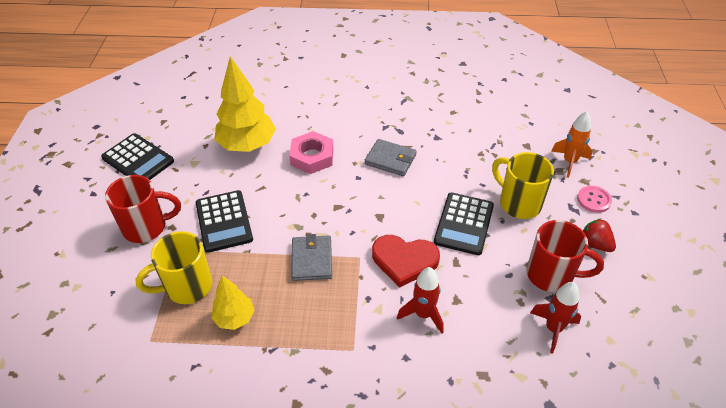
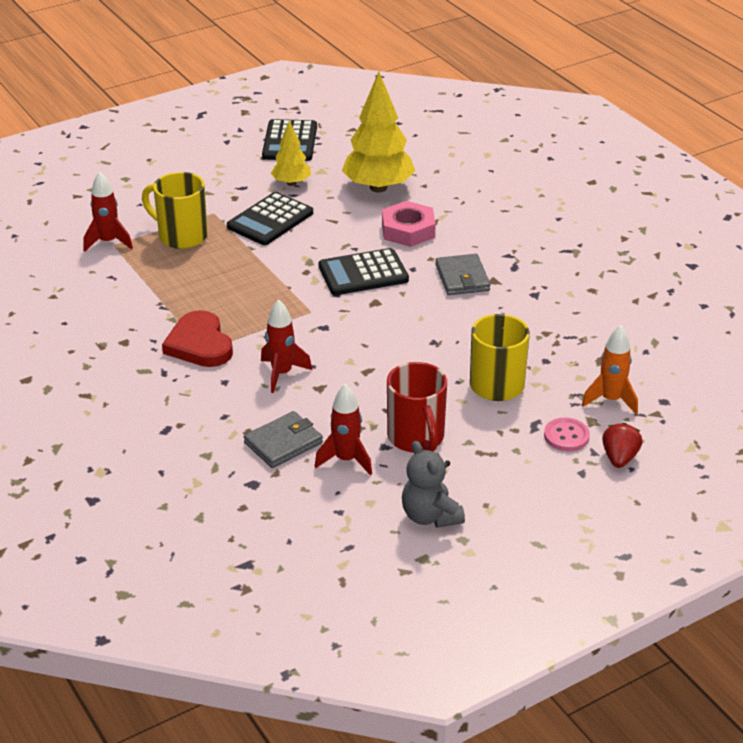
camera: 55 degrees right, 10 degrees down
(142, 343) = (108, 242): none -> red rocket
(146, 227) = (220, 185): red mug -> none
(234, 318) = (174, 274): yellow tree -> yellow tree (291, 183)
(312, 260) = (278, 286): grey wallet -> grey wallet (283, 443)
(404, 261) = (334, 339): red heart -> red heart (199, 344)
(464, 224) = (424, 358): black calculator -> black calculator (363, 273)
(595, 244) = (496, 456): red strawberry -> red strawberry (619, 458)
(643, 313) = (430, 516): none -> grey teddy bear

